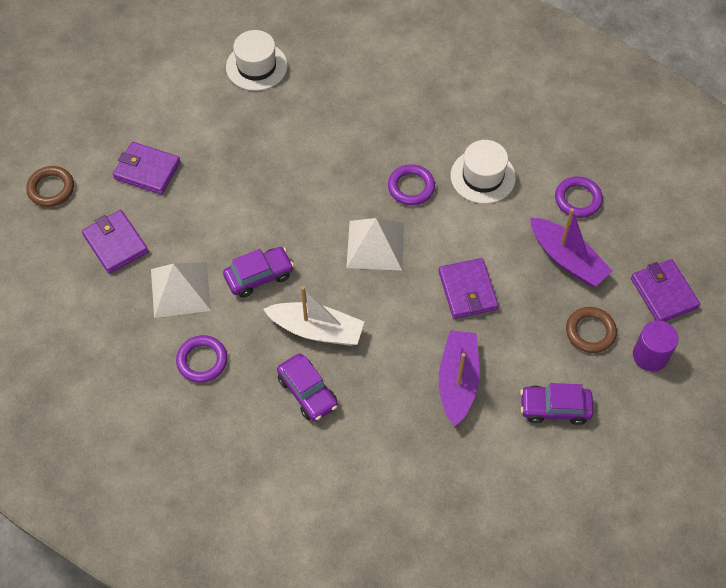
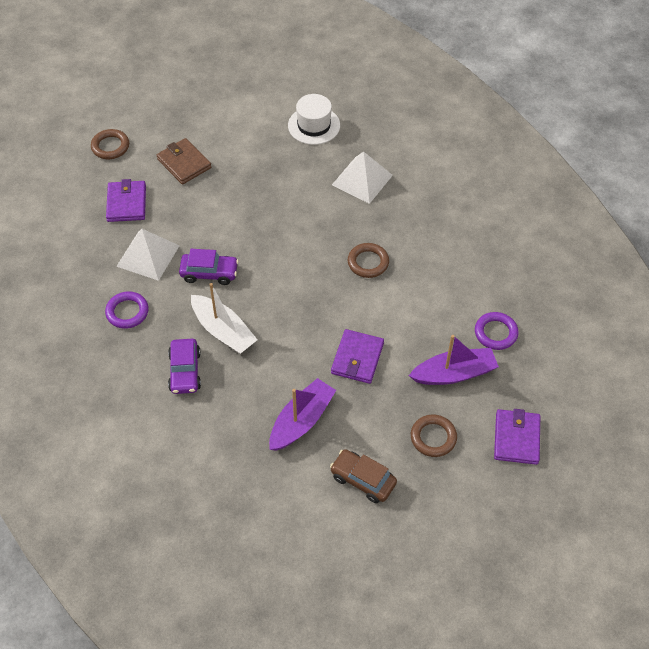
camera: 30 degrees right, 5 degrees down
(147, 170) = (184, 163): purple wallet -> brown wallet
(375, 245) = (310, 292): white pyramid -> white pyramid (362, 180)
(411, 187) = (368, 262): purple ring -> brown ring
(483, 176) = (430, 280): white hat -> none
(554, 408) = (363, 480): purple car -> brown car
(567, 259) = (454, 373): purple boat -> purple boat turned 90 degrees counterclockwise
(650, 356) = (470, 480): purple cylinder -> none

